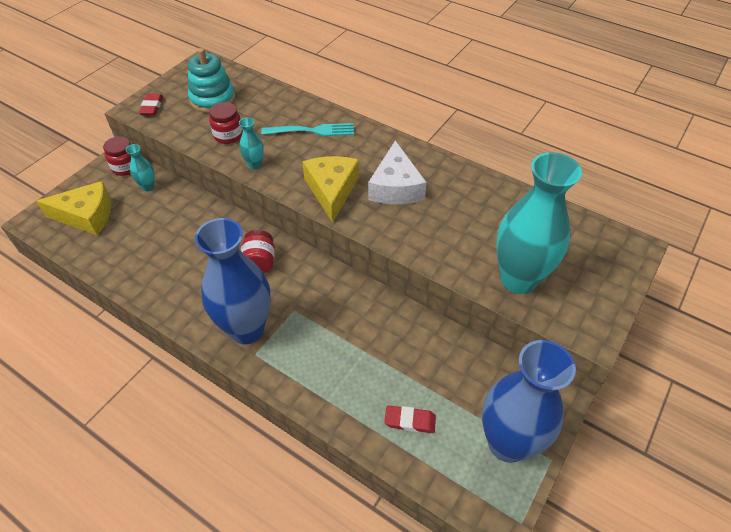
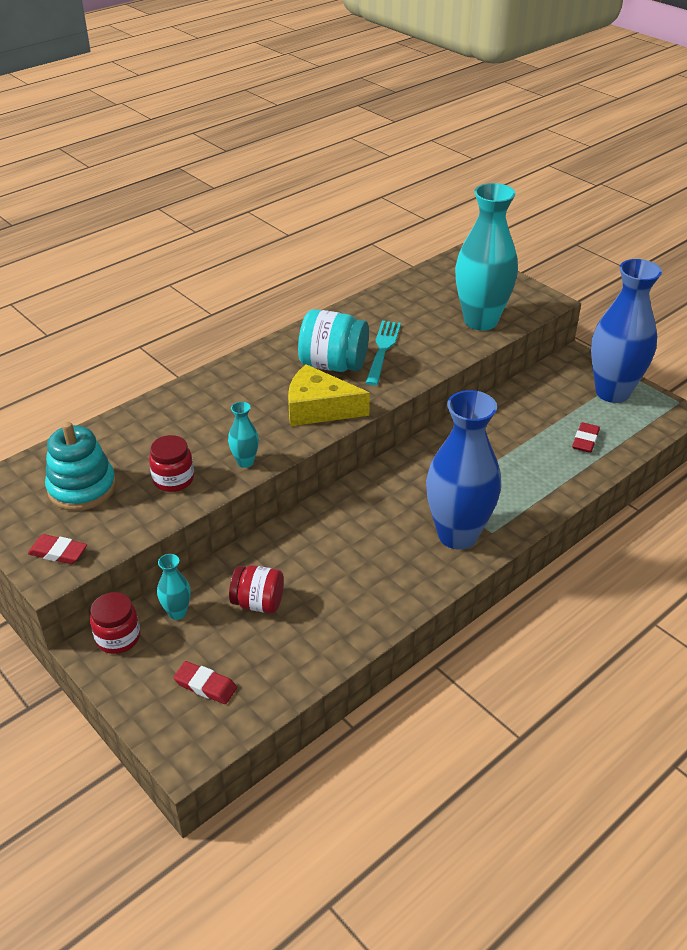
camera: 75 degrees left, 10 degrees down
(86, 215) = (205, 685): yellow cheese -> red eraser
(259, 262) = (363, 514): red jar -> red jar (258, 603)
(311, 131) = (205, 409): turquoise fork -> turquoise fork (383, 350)
(395, 187) = (333, 365): white cheese -> turquoise jar

